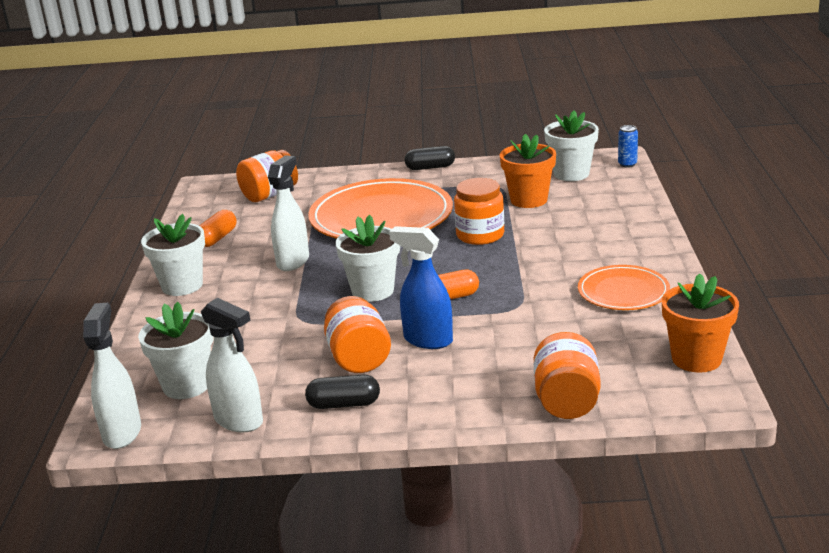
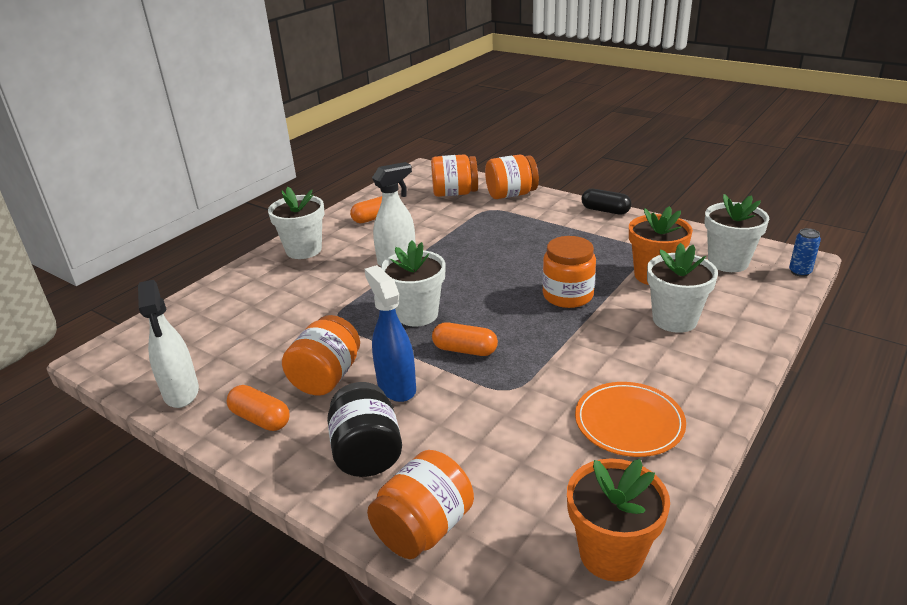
camera: 35 degrees right, 5 degrees up
(122, 433) = (112, 361): white spray bottle -> none
(186, 385) = (196, 340): white flower pot -> white flower pot (674, 320)
(327, 180) = (511, 194): none -> orange jar
(344, 404) = (260, 419): black capsule -> orange capsule
(381, 217) = (510, 244): orange plate -> none
(465, 384) = (367, 452): none -> black jar

